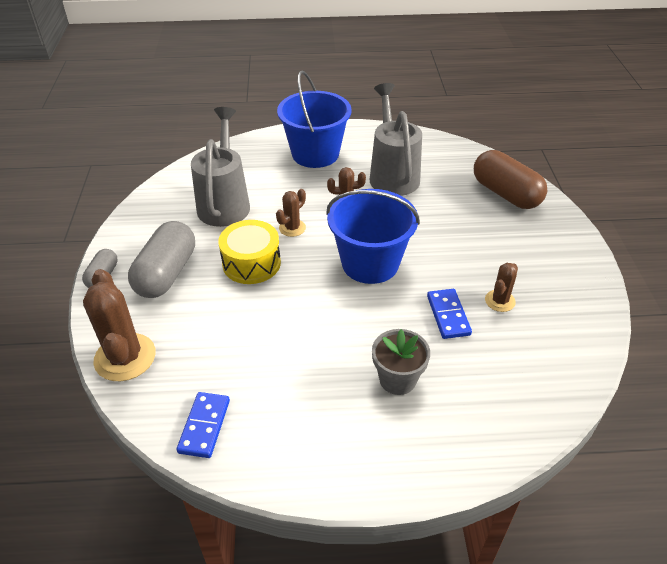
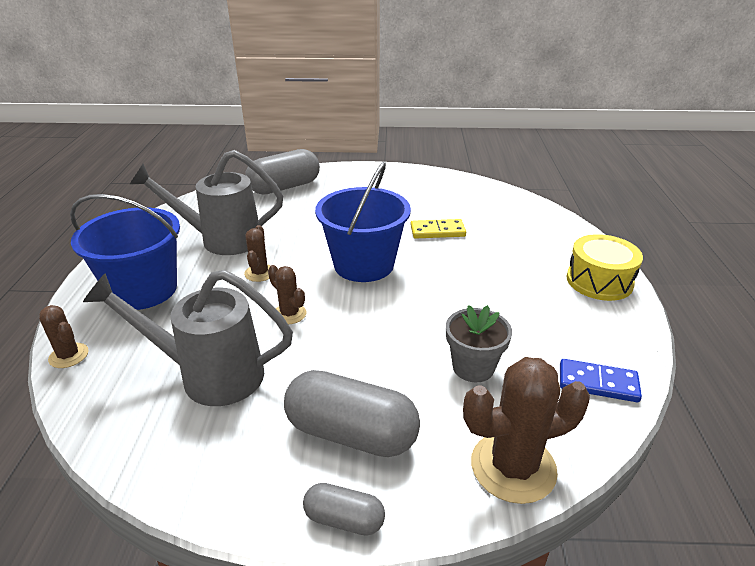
camera: 85 degrees left, 10 degrees down
(251, 263) = (346, 348): yellow drum -> yellow drum (599, 281)
(397, 379) = (513, 262): grey flower pot -> grey flower pot (473, 367)
(448, 315) = (437, 231): blue domino -> yellow domino
(500, 301) = (421, 207): brown cactus -> brown cactus (69, 355)
(505, 194) = (284, 187): brown capsule -> grey capsule

